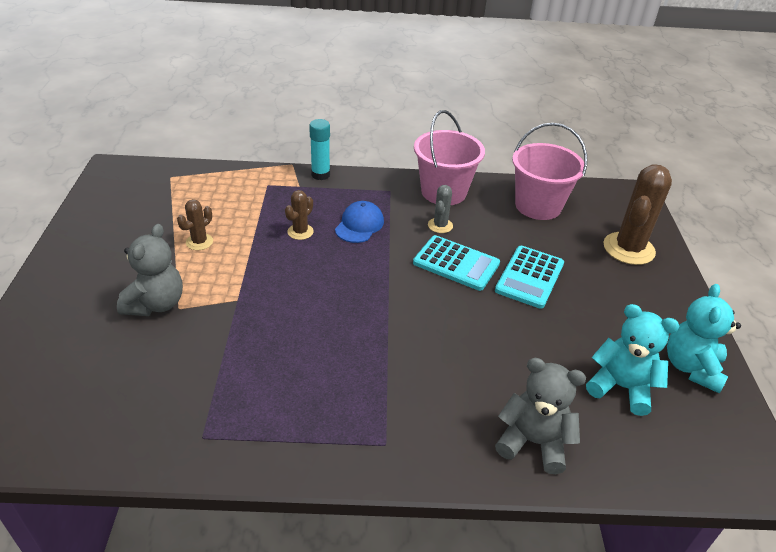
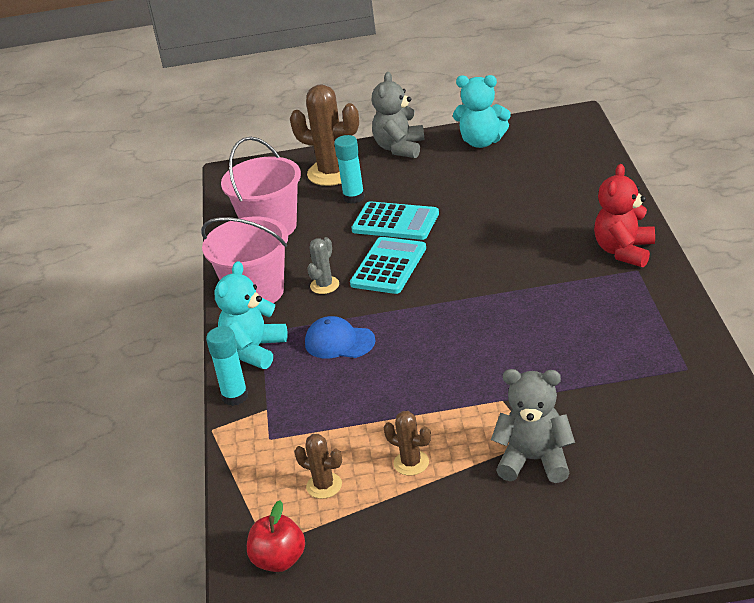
camera: 90 degrees left, 5 degrees down
(154, 180) = (279, 560): none -> red apple
(300, 232) = (365, 384): brown cactus -> brown cactus (324, 486)
(426, 443) = (624, 251): none -> red teddy bear
(440, 225) = (324, 285): grey cactus -> grey cactus turned 75 degrees counterclockwise
(533, 442) = (596, 204): grey teddy bear -> grey teddy bear (400, 148)
(579, 257) = (354, 197): none -> turquoise glue stick
(621, 387) = (518, 170): turquoise teddy bear -> turquoise teddy bear (254, 350)

